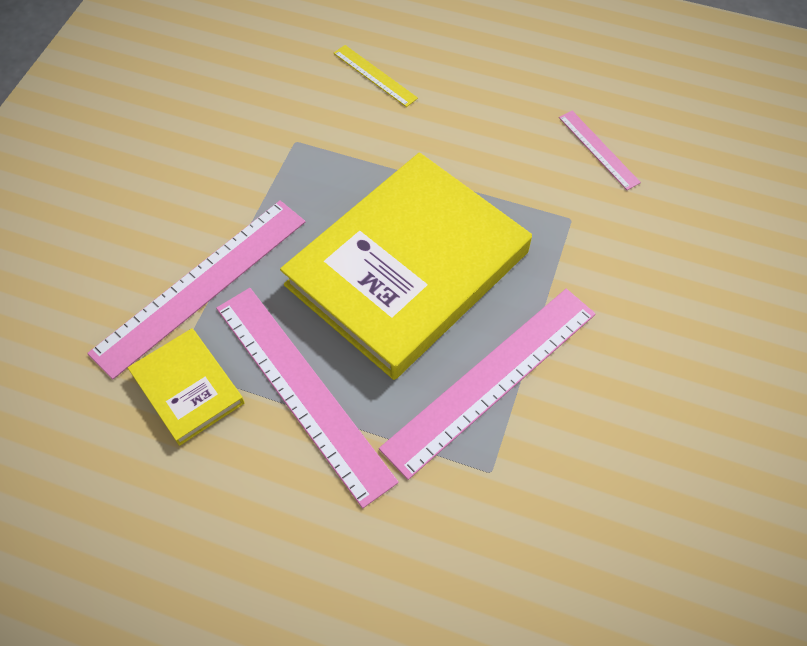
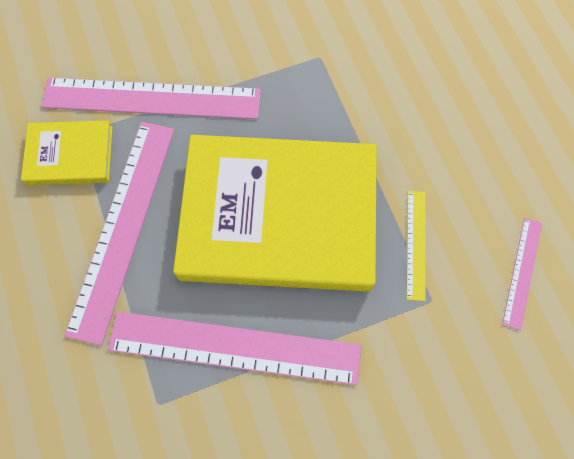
camera: 50 degrees right, 10 degrees up
(188, 388) = (70, 155): yellow book -> yellow book turned 75 degrees clockwise
(375, 75) = (431, 59): yellow ruler -> yellow ruler (416, 244)

